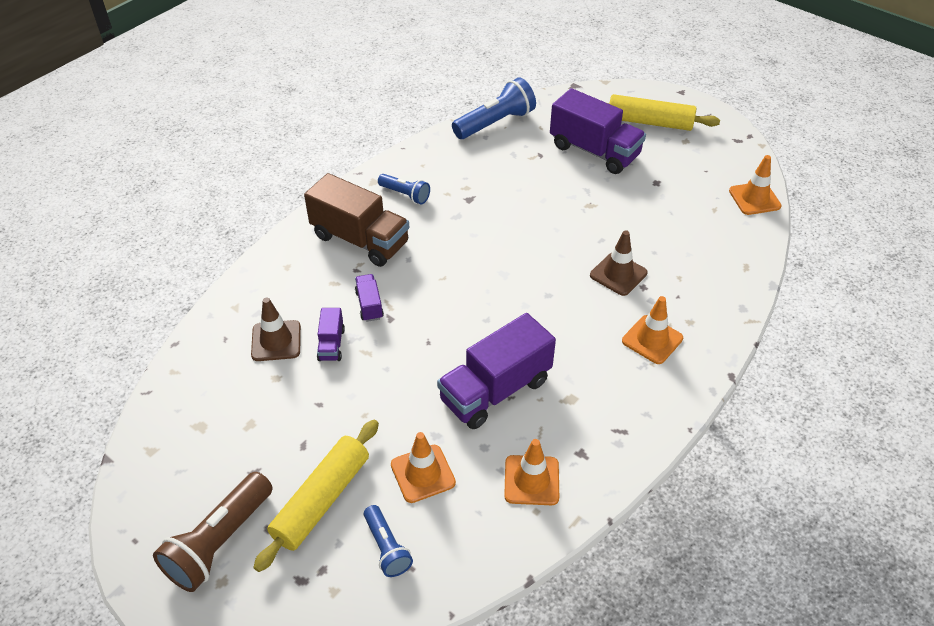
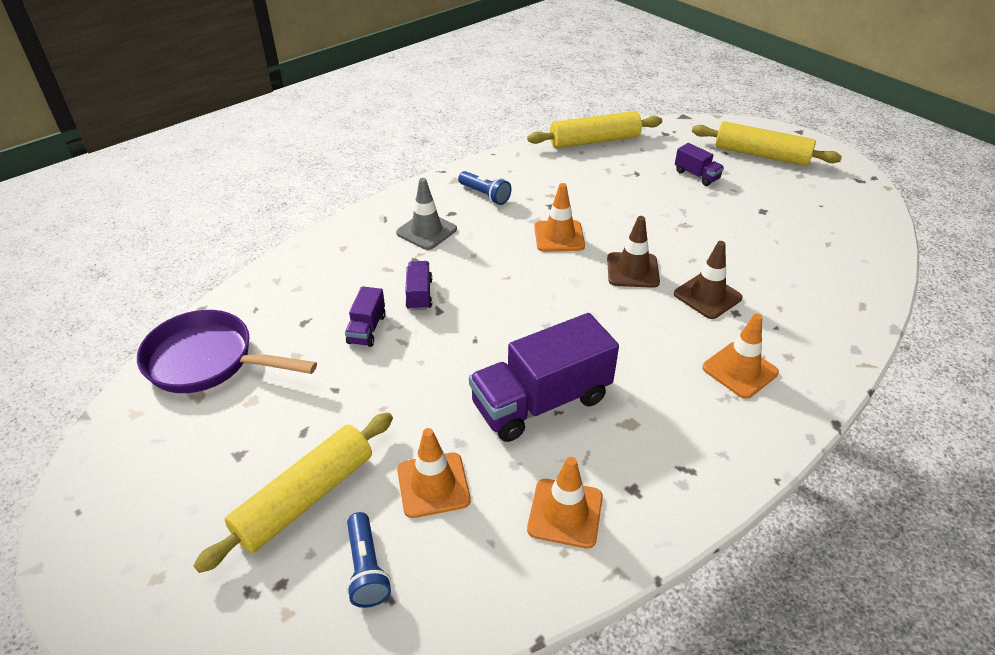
camera: 10 degrees right, 5 degrees down
(199, 394) = (208, 361): none -> purple pan
(219, 542) = (171, 529): brown flashlight -> none
(276, 341) = (308, 318): brown traffic cone -> brown traffic cone (632, 270)
(360, 240) = (426, 231): brown truck -> grey traffic cone
(495, 123) = (594, 141): blue flashlight -> yellow rolling pin
(594, 151) = (696, 175): purple truck -> purple truck, size x0.47
(754, 198) = (876, 238): orange traffic cone -> orange traffic cone (559, 236)

